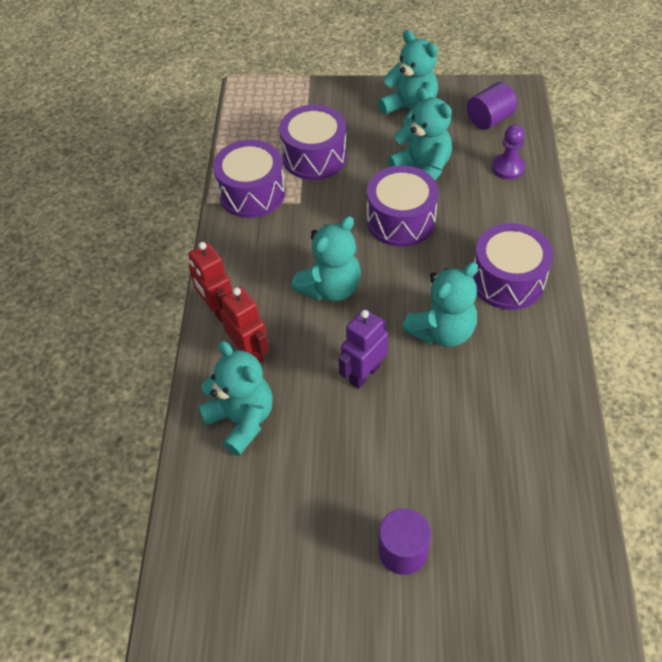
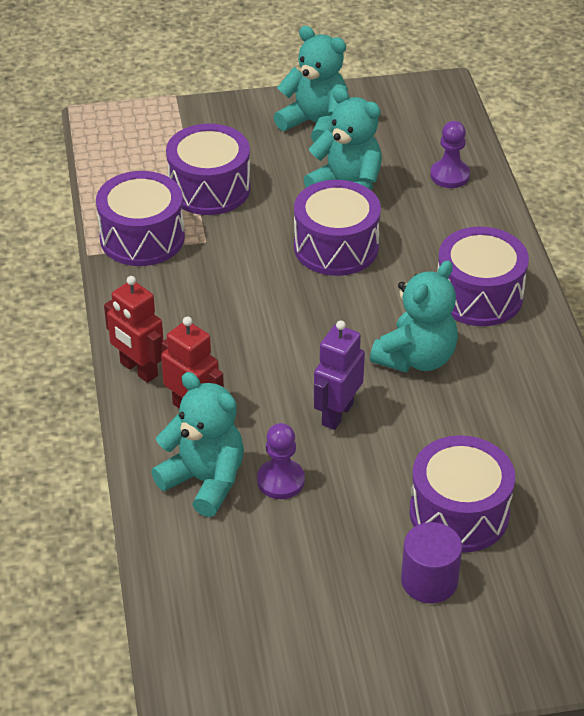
camera: 15 degrees left, 10 degrees down
(302, 430) = (280, 481): none -> purple pawn
(330, 288) = (271, 329): turquoise teddy bear -> none
(444, 487) = (459, 513): none -> purple drum
(489, 119) = (414, 124): purple cylinder -> none

